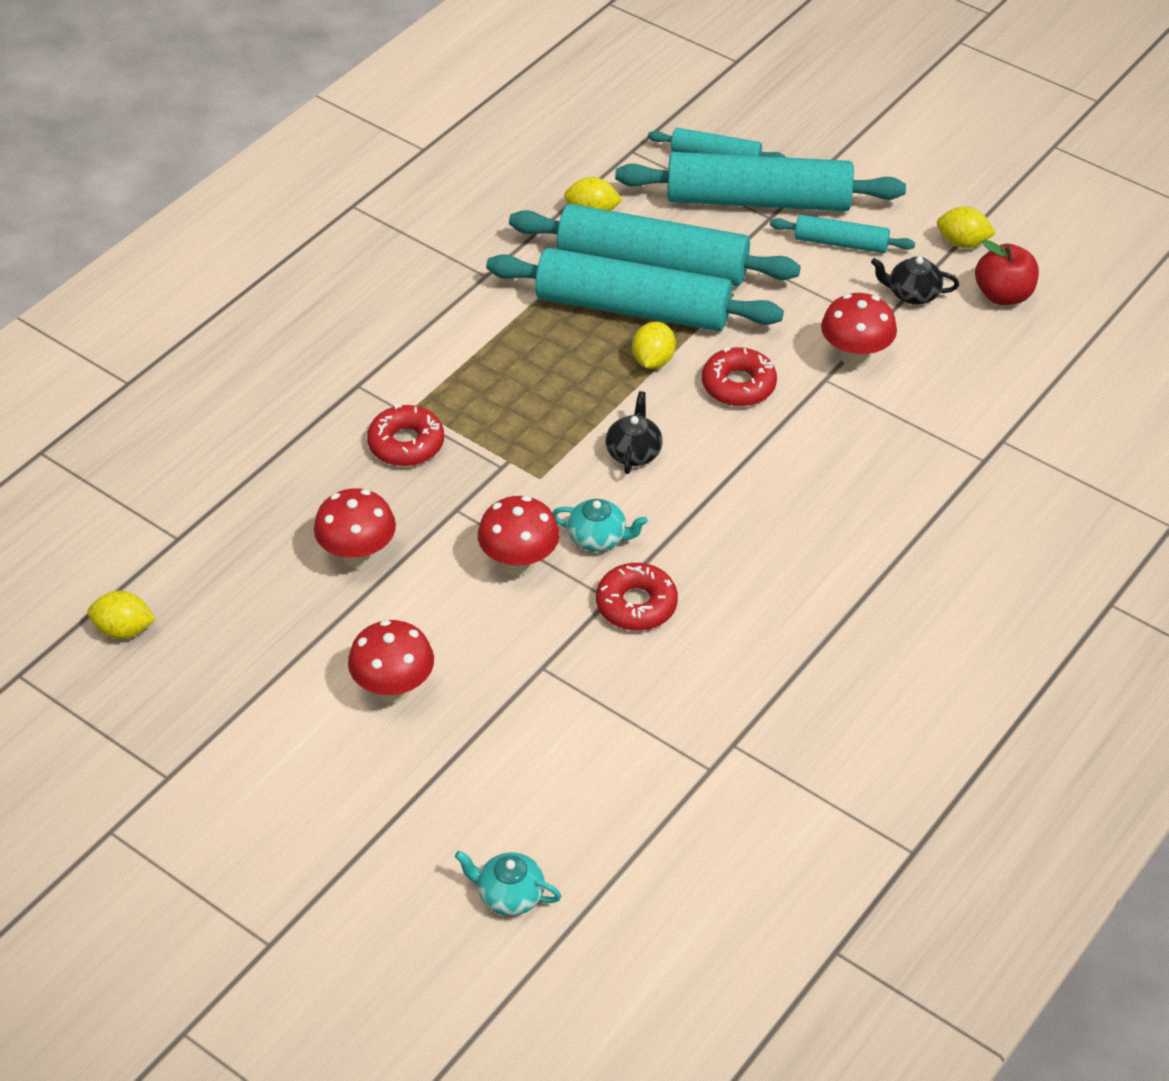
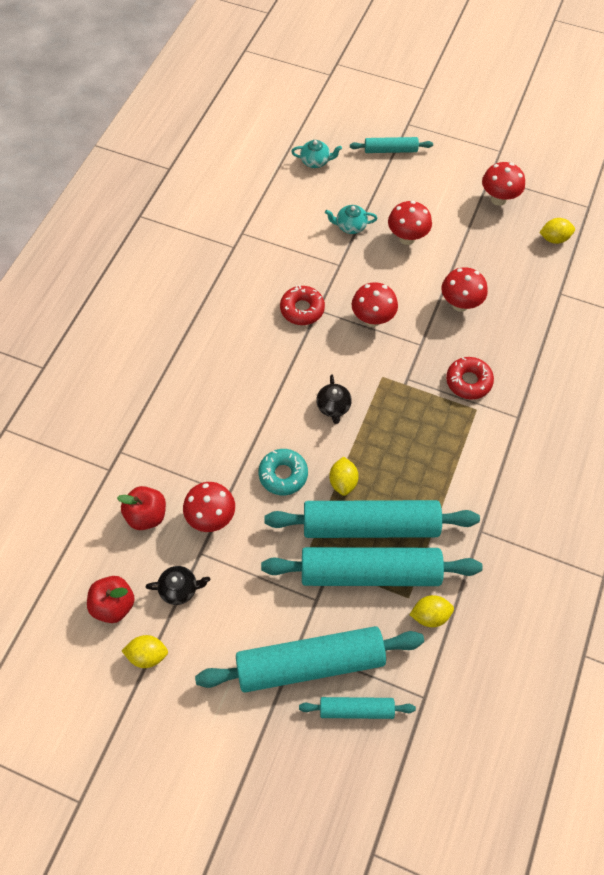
camera: 165 degrees right, 15 degrees up
(178, 727) = (498, 199): none -> red mushroom
(598, 538) = (335, 344): turquoise teapot -> turquoise teapot (350, 226)
(738, 385) = (283, 474): red donut -> turquoise donut
(841, 243) = (239, 630): turquoise rolling pin -> turquoise rolling pin (390, 150)
(949, 377) = (147, 515): none -> red apple

